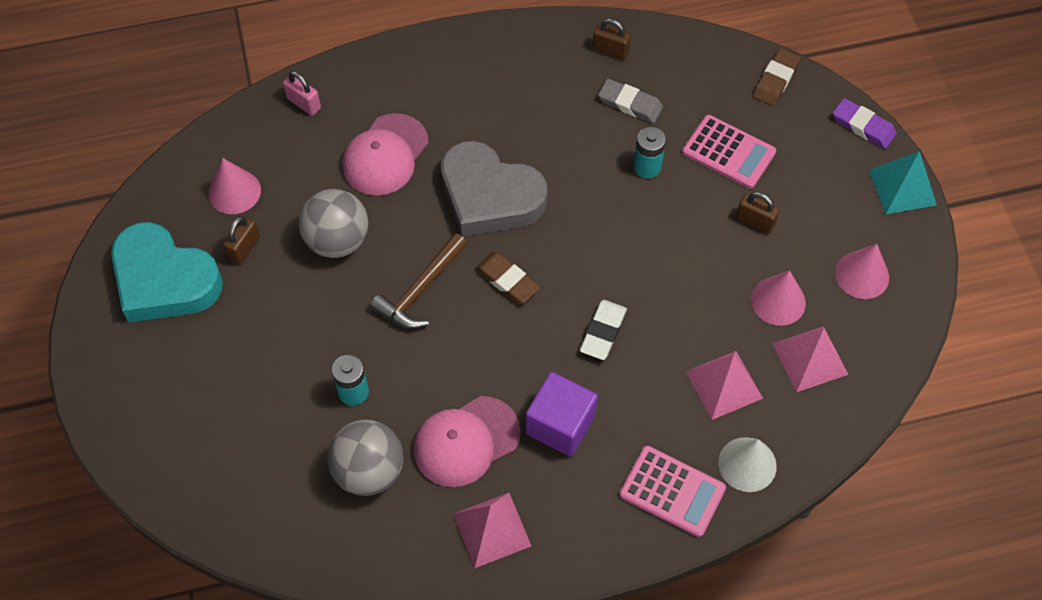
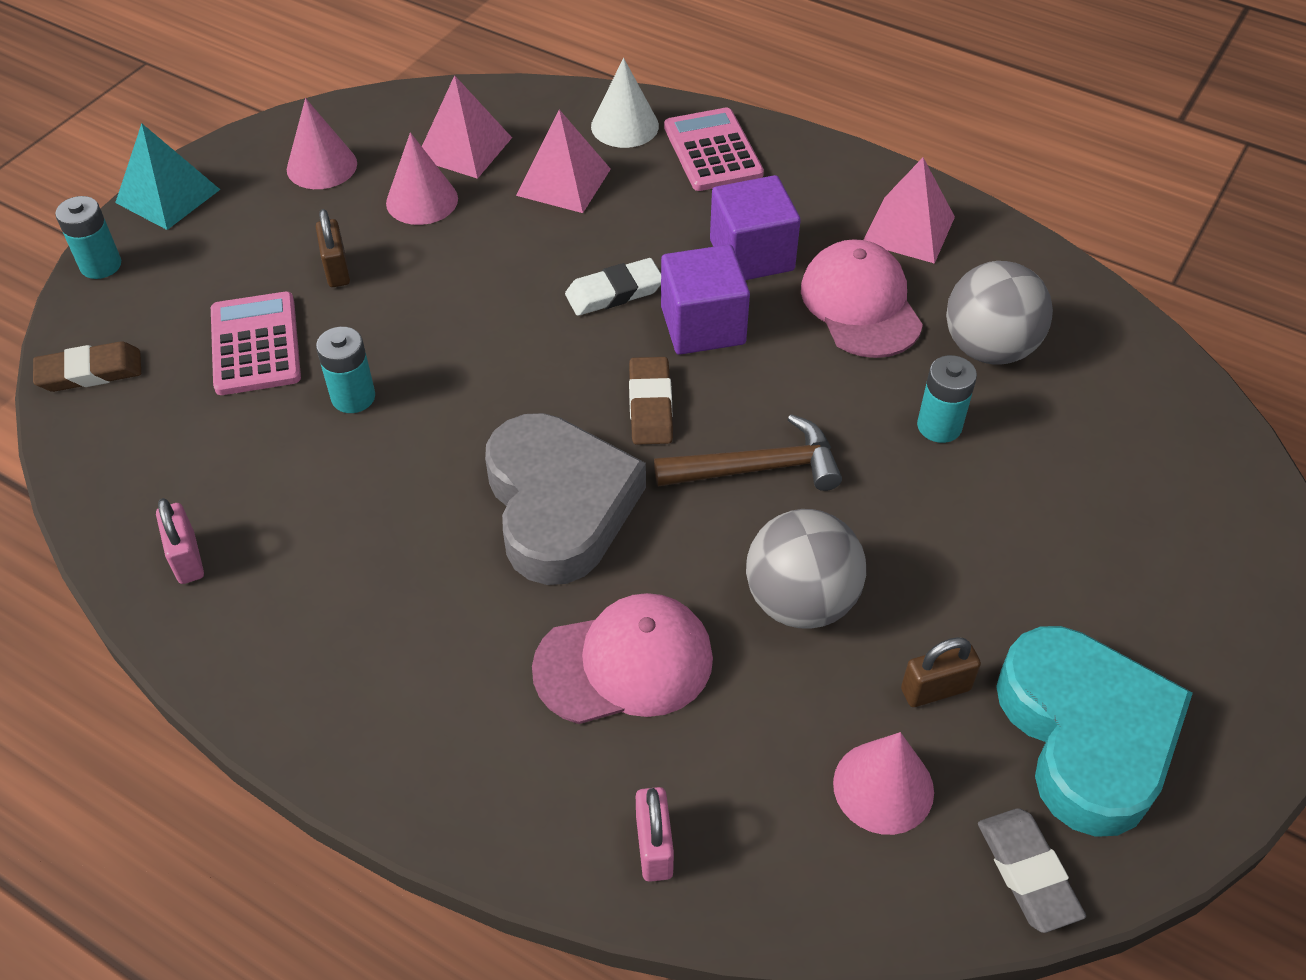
camera: 135 degrees left, 10 degrees down
(466, 441) = (861, 304): pink cap -> pink cap turned 120 degrees counterclockwise
(534, 351) = (703, 325): none -> purple cube
(610, 51) = (187, 558): brown padlock -> pink padlock
(630, 104) = (266, 476): grey eraser -> grey eraser (1028, 872)
(863, 126) = (101, 265): purple eraser -> turquoise battery

